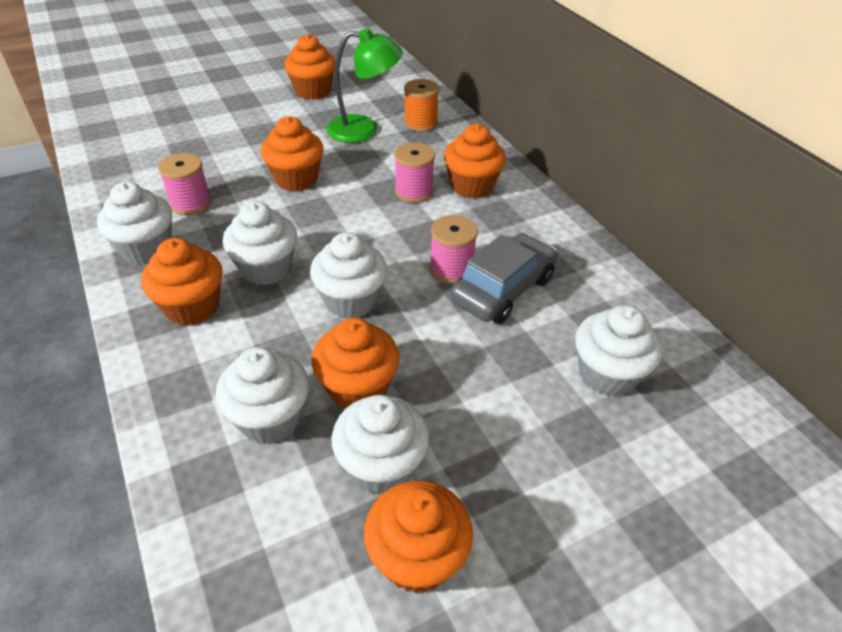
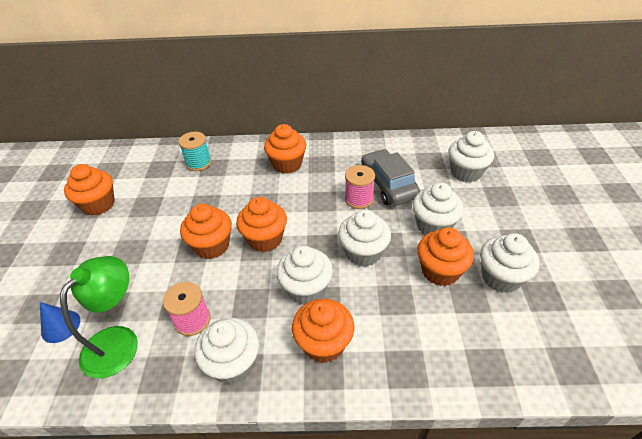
camera: 60 degrees left, 0 degrees up
(157, 134) = (61, 326): none -> blue cone
(270, 418) = (450, 321): white cupcake -> white cupcake (433, 225)
(364, 130) = (181, 192): green lamp -> green lamp (118, 341)
(414, 191) = (273, 191): pink spool -> none
(417, 557) = (561, 281): orange cupcake -> orange cupcake (265, 239)
(420, 123) = (199, 163): orange spool -> turquoise spool

